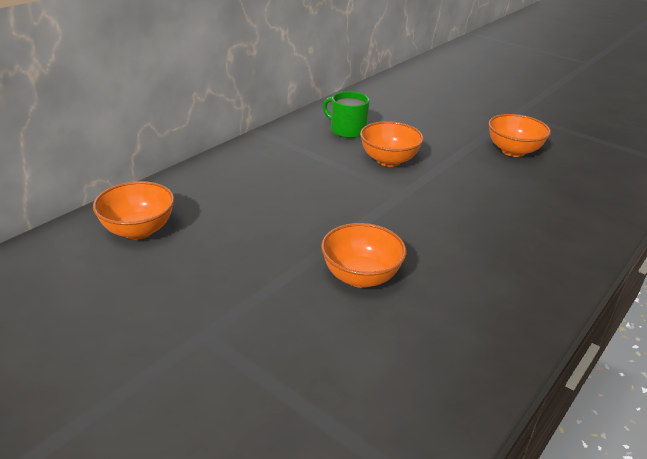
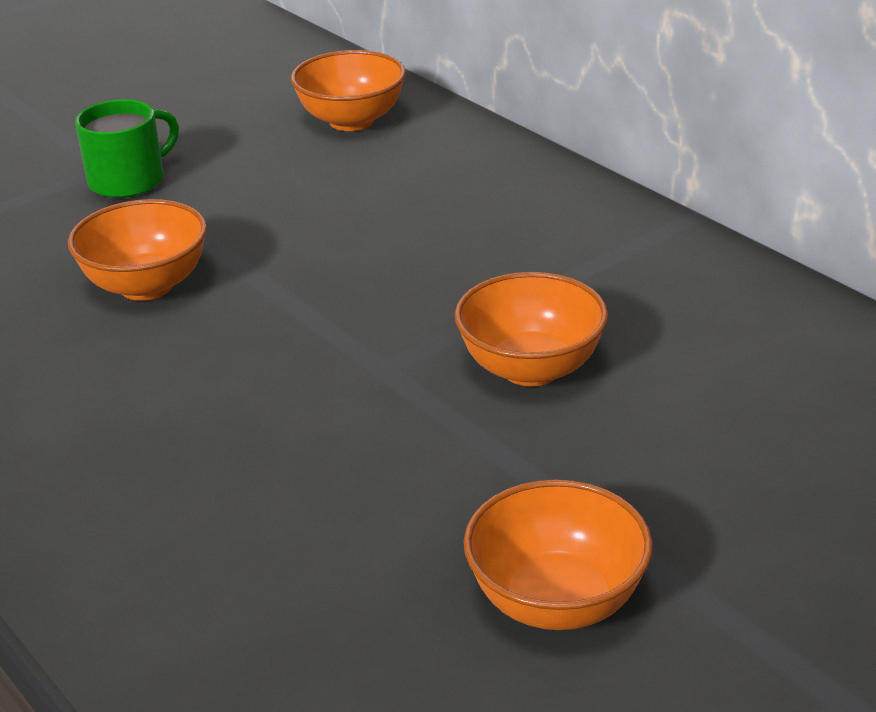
camera: 105 degrees right, 0 degrees up
(347, 130) = (696, 329): green mug -> green mug (128, 180)

